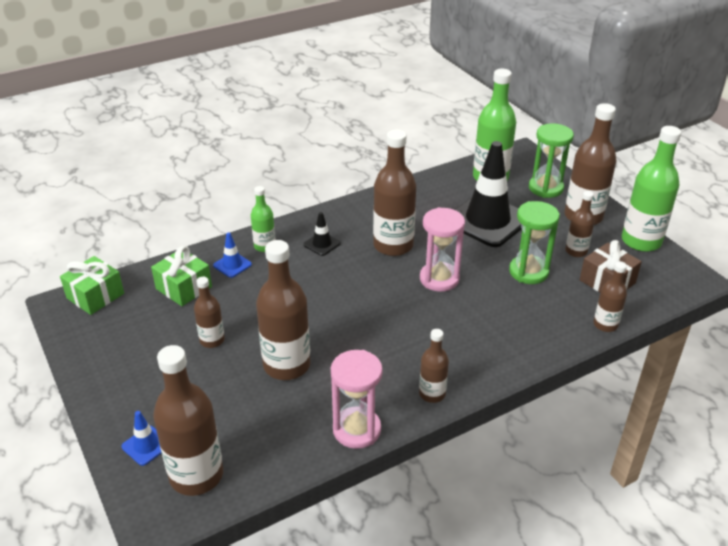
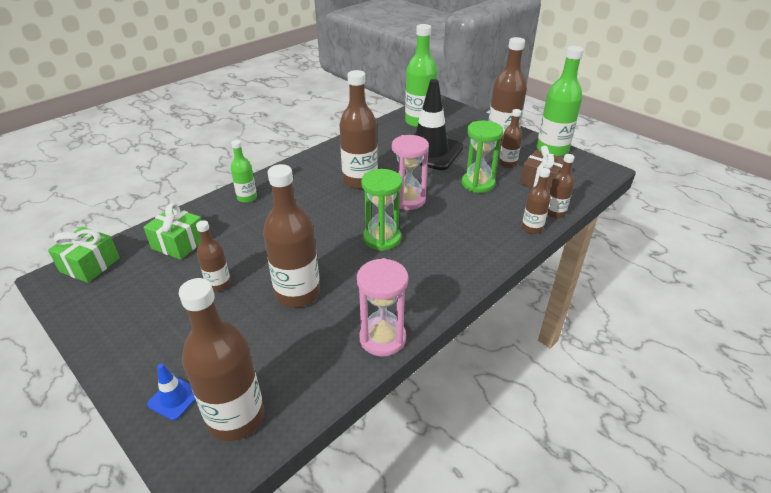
camera: 15 degrees left, 0 degrees up
(232, 265) = (221, 217): blue traffic cone -> none
(322, 244) = (298, 188): black traffic cone -> none
(432, 394) = (438, 293): brown bottle -> brown bottle (532, 228)
(545, 188) = (464, 124): green hourglass -> green hourglass (382, 238)

